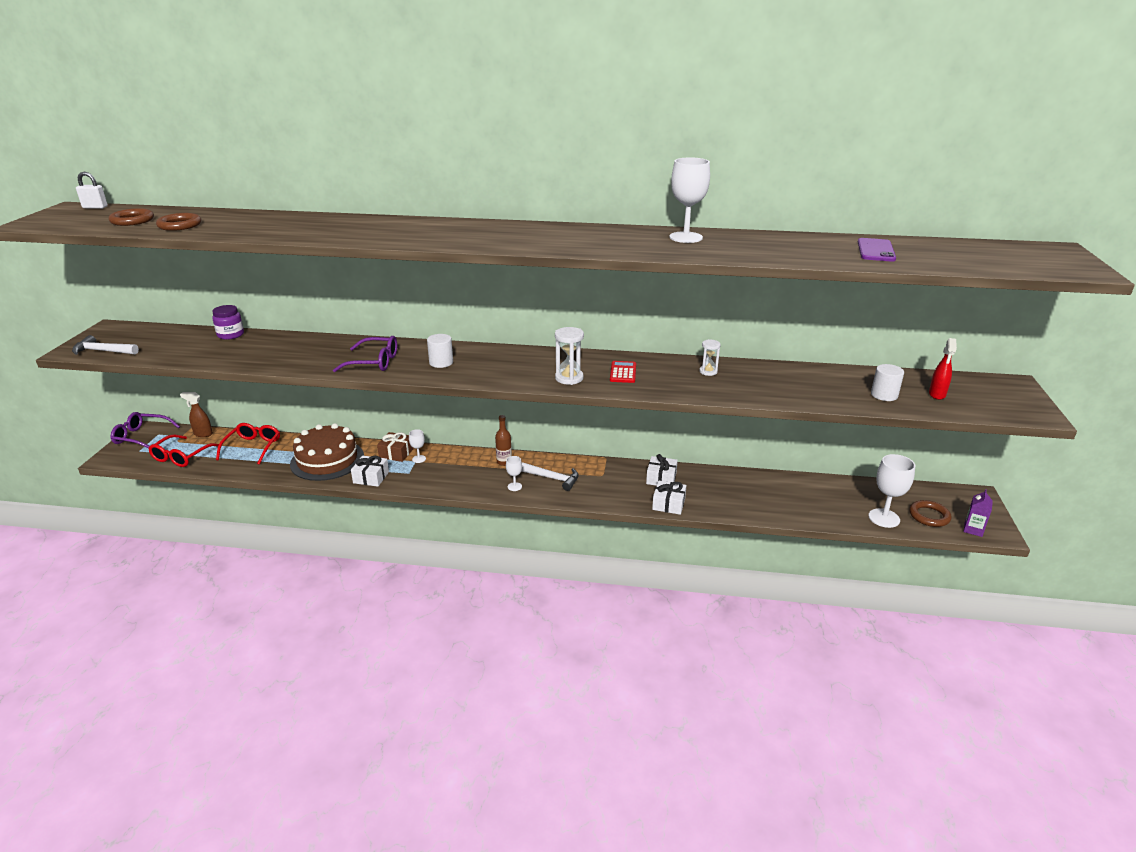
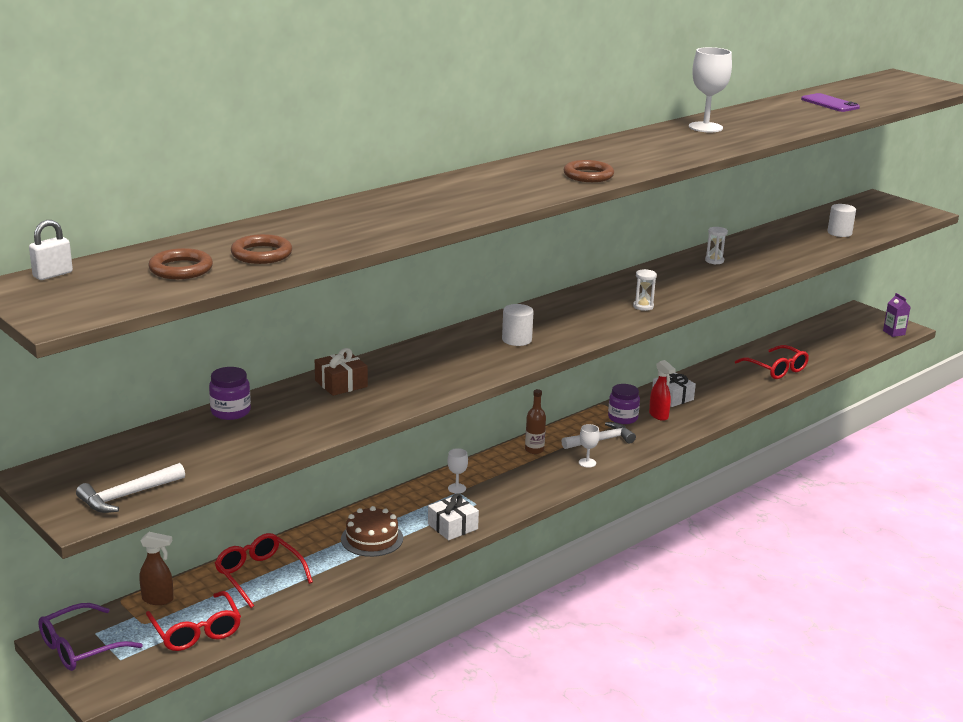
camera: 50 degrees left, 5 degrees down
(203, 434) = (158, 599): brown spray bottle -> brown spray bottle turned 135 degrees counterclockwise
(327, 460) = (372, 538): brown cake -> brown cake, size x0.61
(374, 362) = (460, 366): purple glasses -> none
(396, 453) = (424, 496): brown gift -> brown gift (341, 384)
(569, 378) = (643, 306): white hourglass -> white hourglass, size x0.64
(598, 473) = (622, 418): none -> purple jar
(623, 372) = (666, 286): red calculator -> none
(668, 504) = (715, 412): white gift -> none
(788, 501) = (776, 369): none -> red glasses
(884, 518) = (843, 350): white goblet -> none
(929, 516) = (860, 336): brown ring -> brown ring (588, 175)
(937, 395) = (861, 221): red spray bottle -> red spray bottle (659, 416)

